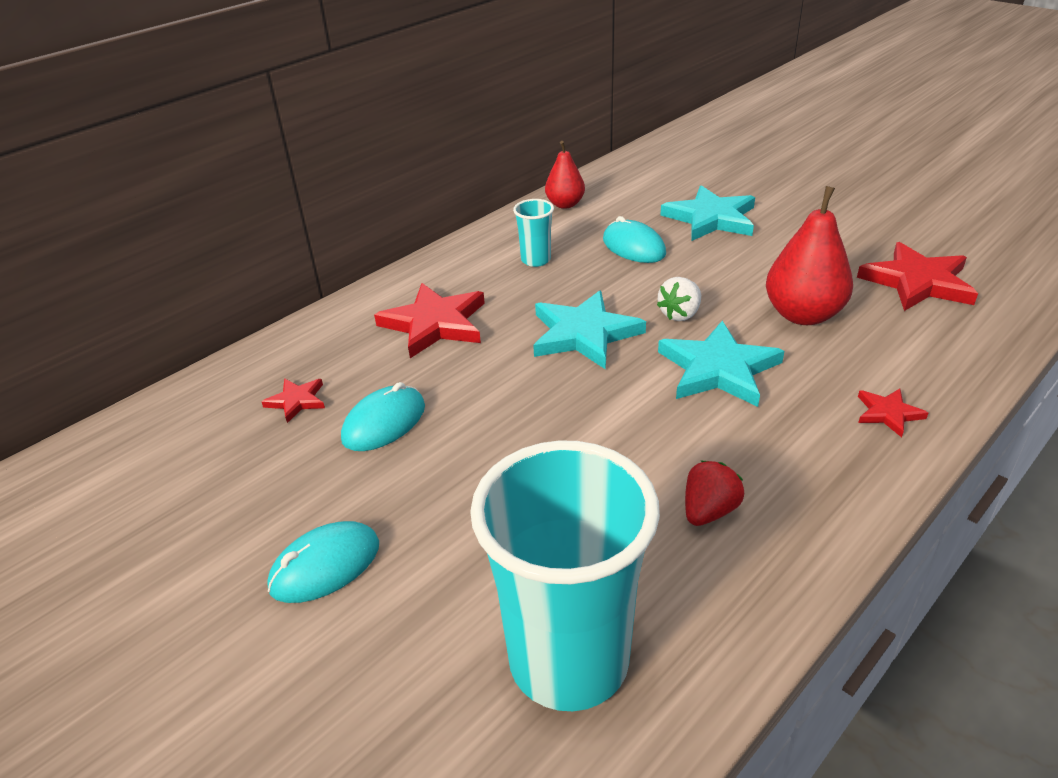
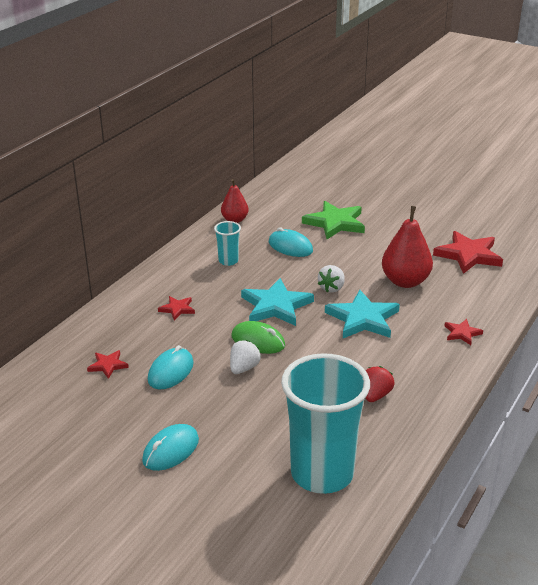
camera: 15 degrees left, 5 degrees down
(435, 324) = (177, 309): red star -> red star, size x0.50
(499, 431) = (244, 368): none -> white strawberry
(537, 388) = (258, 341): none -> green mouse
(711, 218) = (335, 223): turquoise star -> green star

